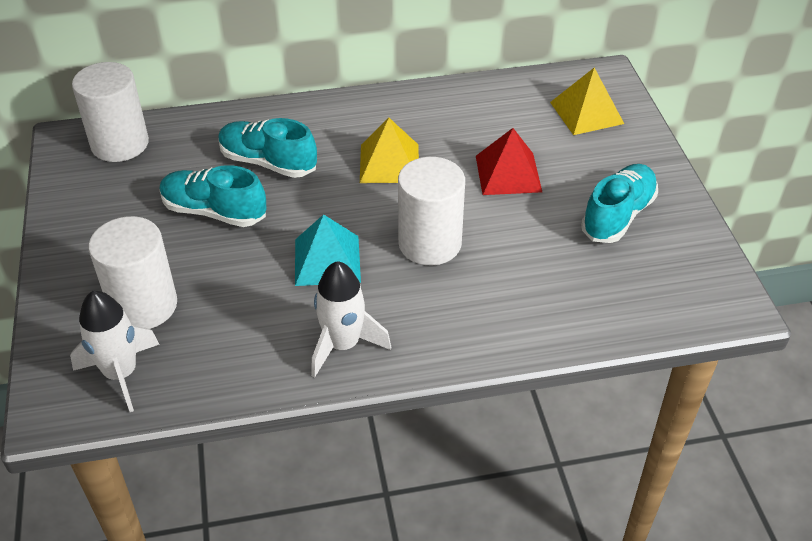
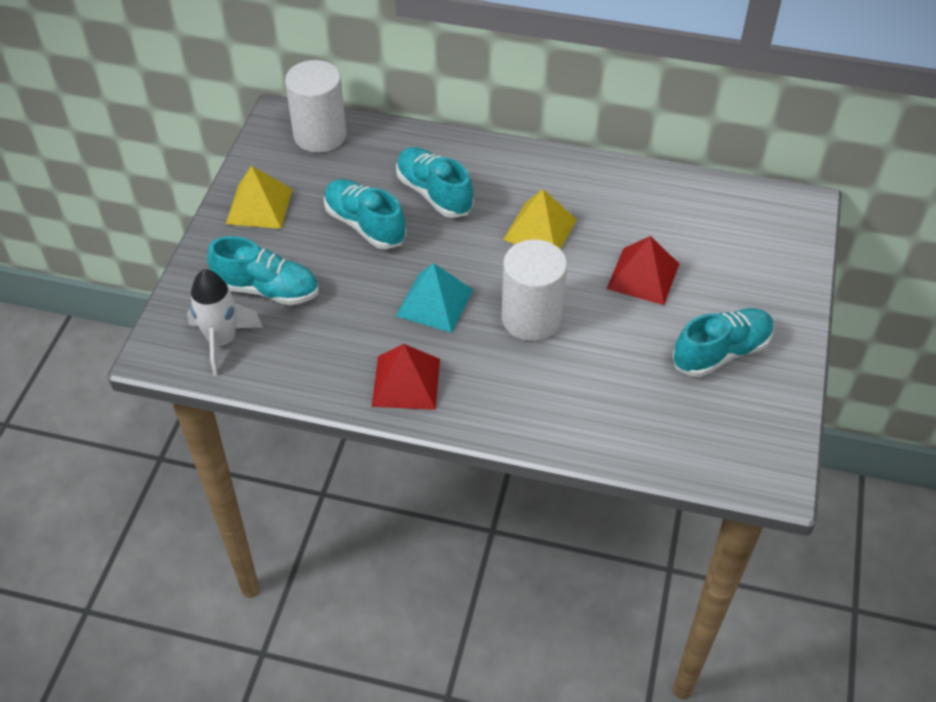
camera: 25 degrees right, 5 degrees up
(143, 305) = (267, 289): white cylinder -> turquoise shoe
(343, 345) = (406, 382): white rocket -> red pyramid
(586, 112) = (758, 239): yellow pyramid -> yellow pyramid (259, 206)

